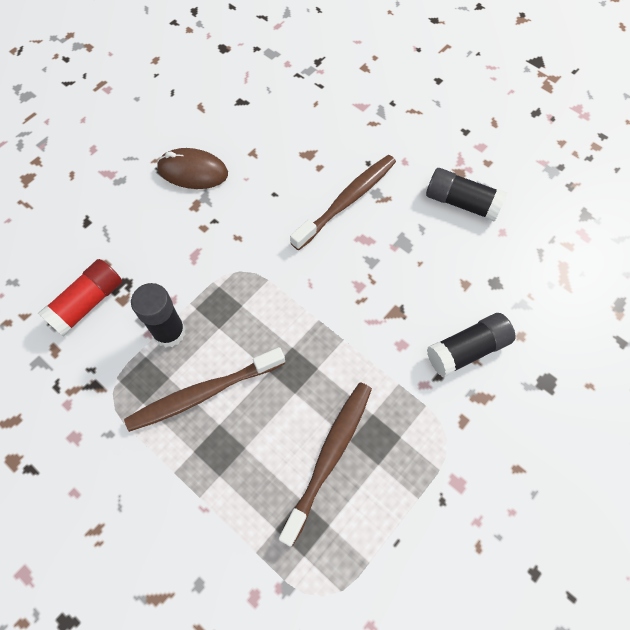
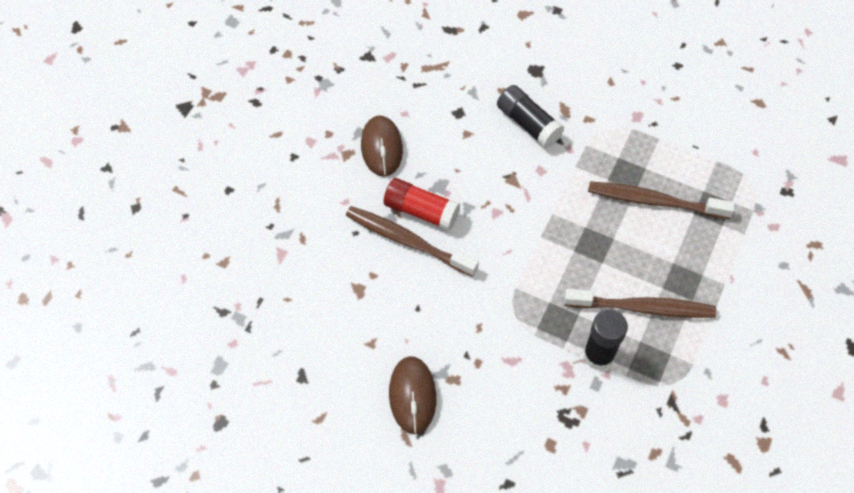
camera: 105 degrees left, 5 degrees down
(87, 303) = (598, 442): red glue stick -> red glue stick (421, 211)
(203, 393) = (642, 308): brown toothbrush -> brown toothbrush turned 45 degrees counterclockwise
(461, 202) = (382, 148): black glue stick -> brown mouse

